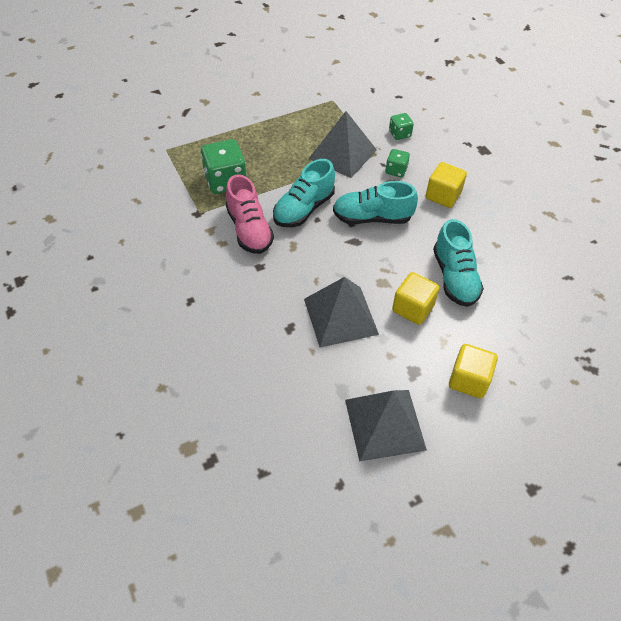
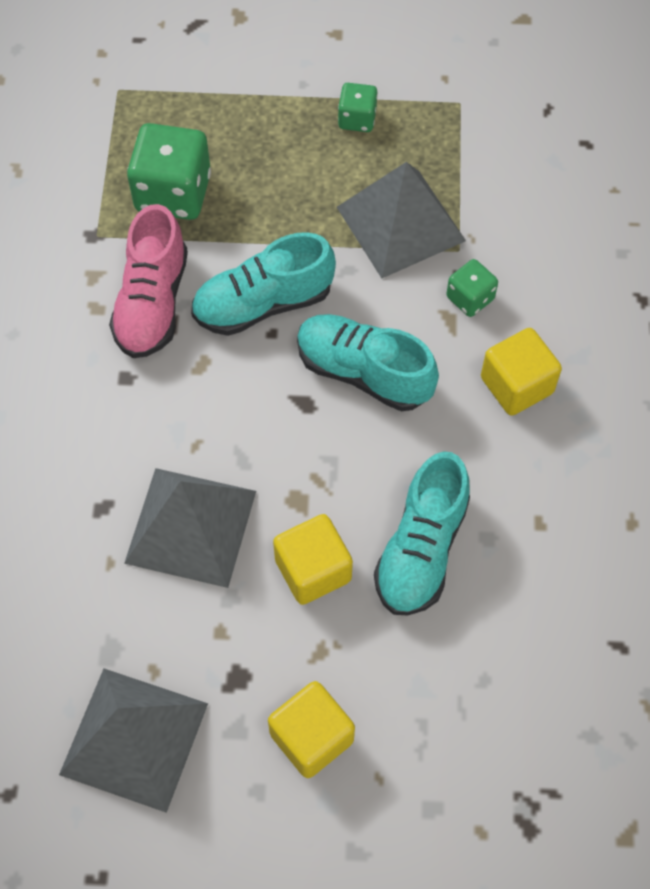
camera: 30 degrees right, 10 degrees up
(399, 134) = (530, 225): green dice -> green dice (357, 119)

